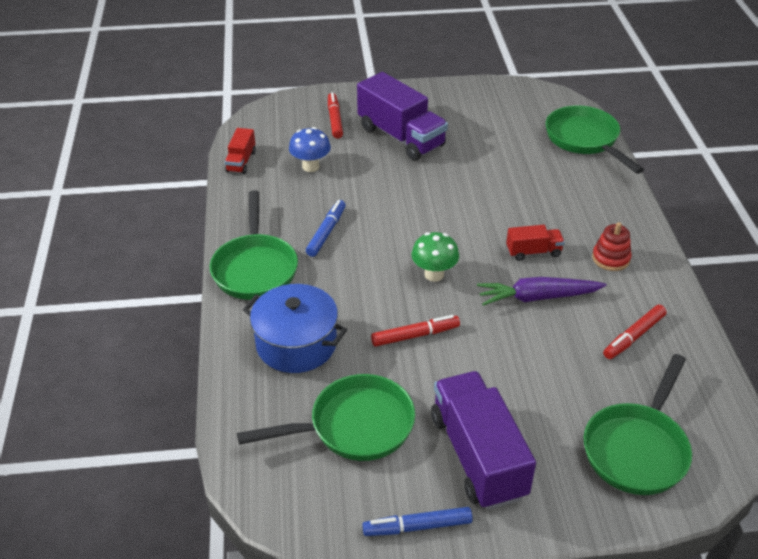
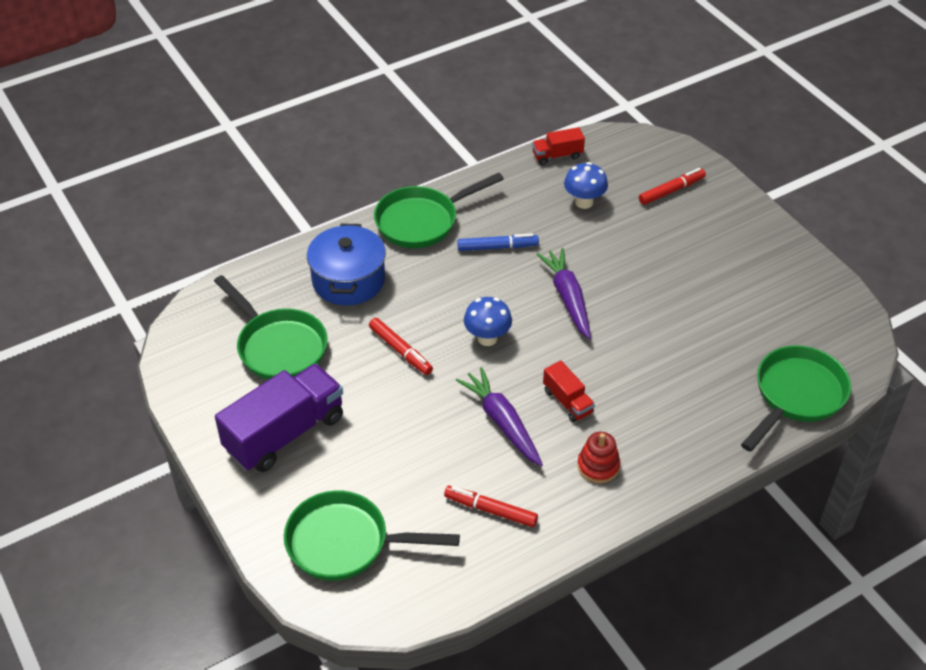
camera: 65 degrees right, 5 degrees up
(401, 137) = (681, 247): purple truck -> none
(416, 213) = (568, 298): none -> purple carrot
(417, 526) = (198, 417): blue marker -> none
(434, 274) = (487, 338): green mushroom -> blue mushroom

